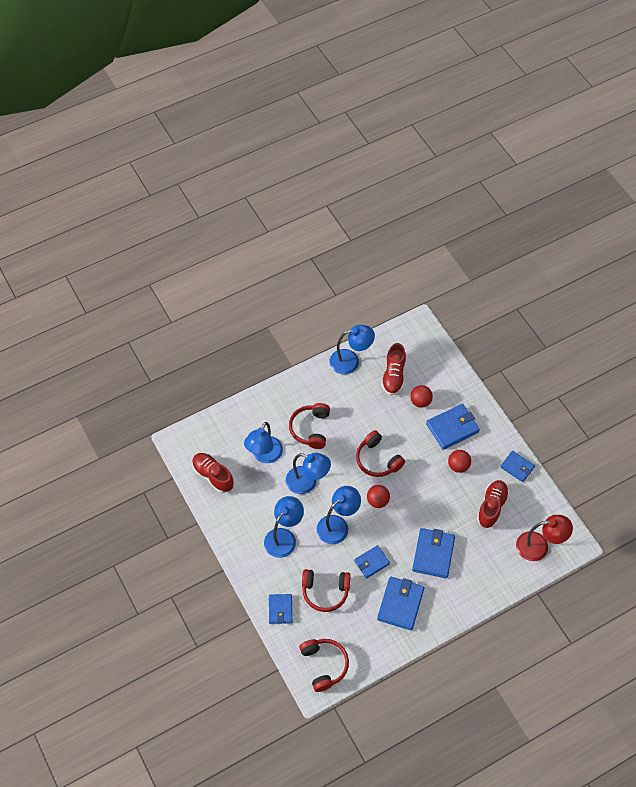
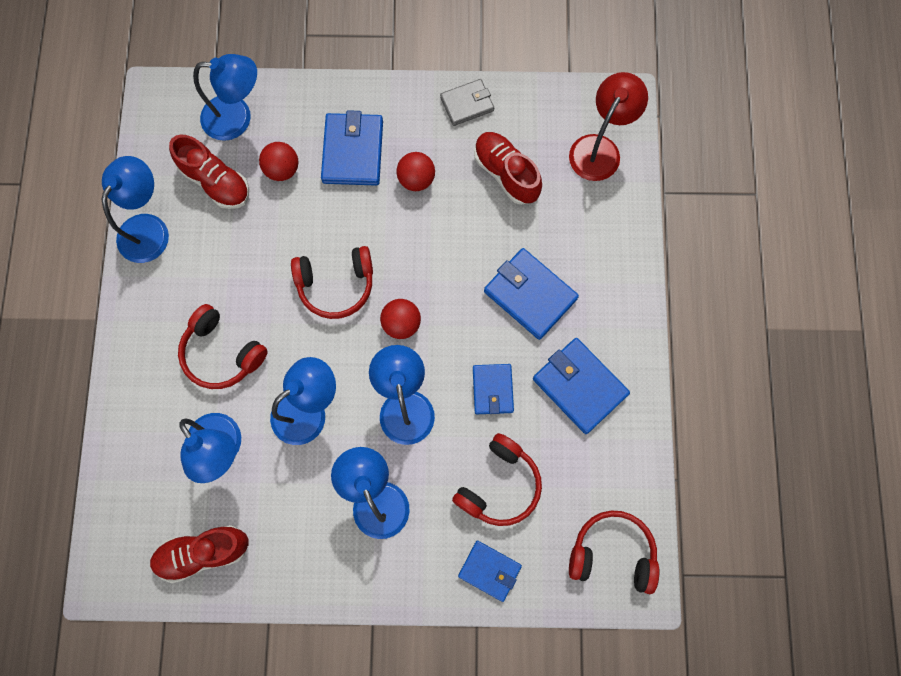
camera: 60 degrees left, 15 degrees up
(433, 366) = (237, 118): none -> blue lamp
(517, 467) = (467, 104): blue wallet -> grey wallet

